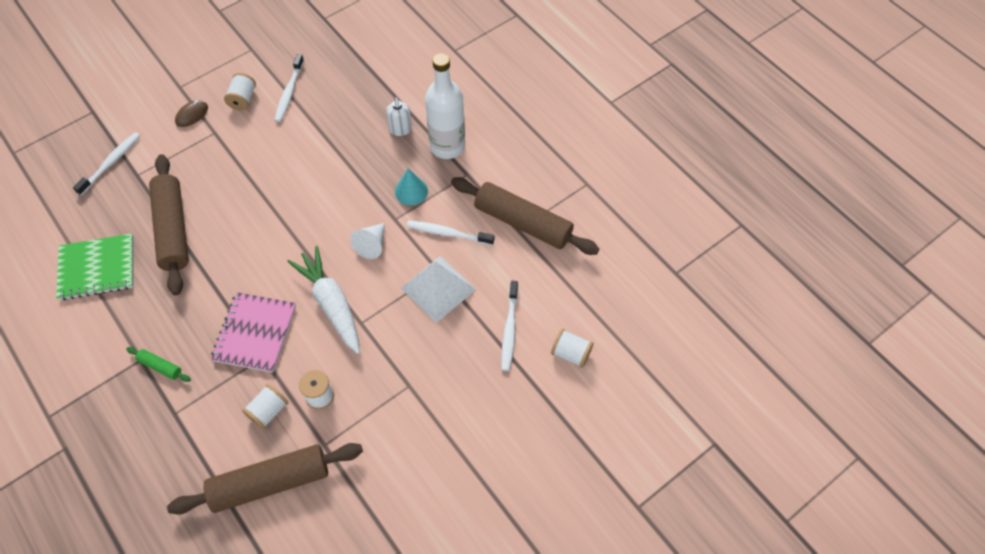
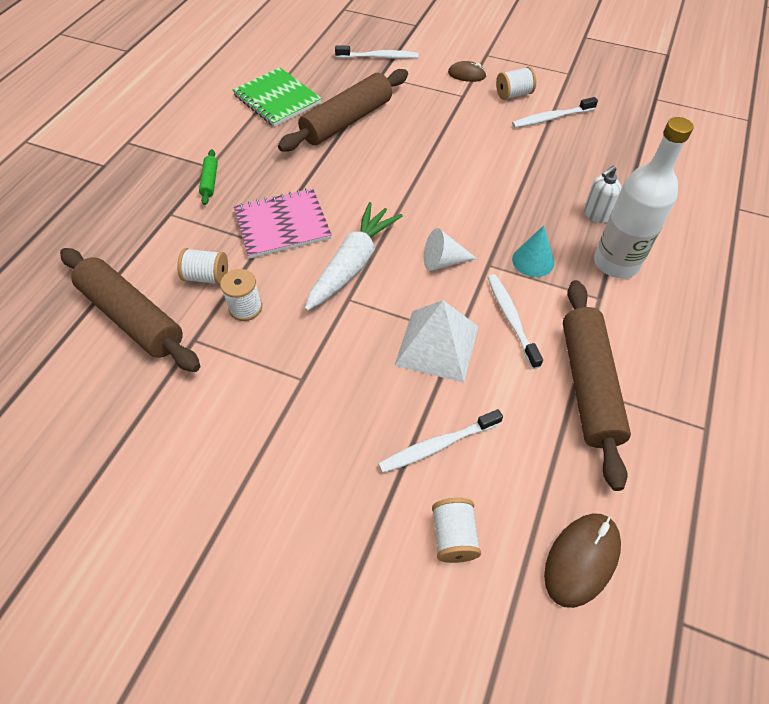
camera: 60 degrees right, 5 degrees down
(620, 297) = (581, 560): none -> brown mouse

